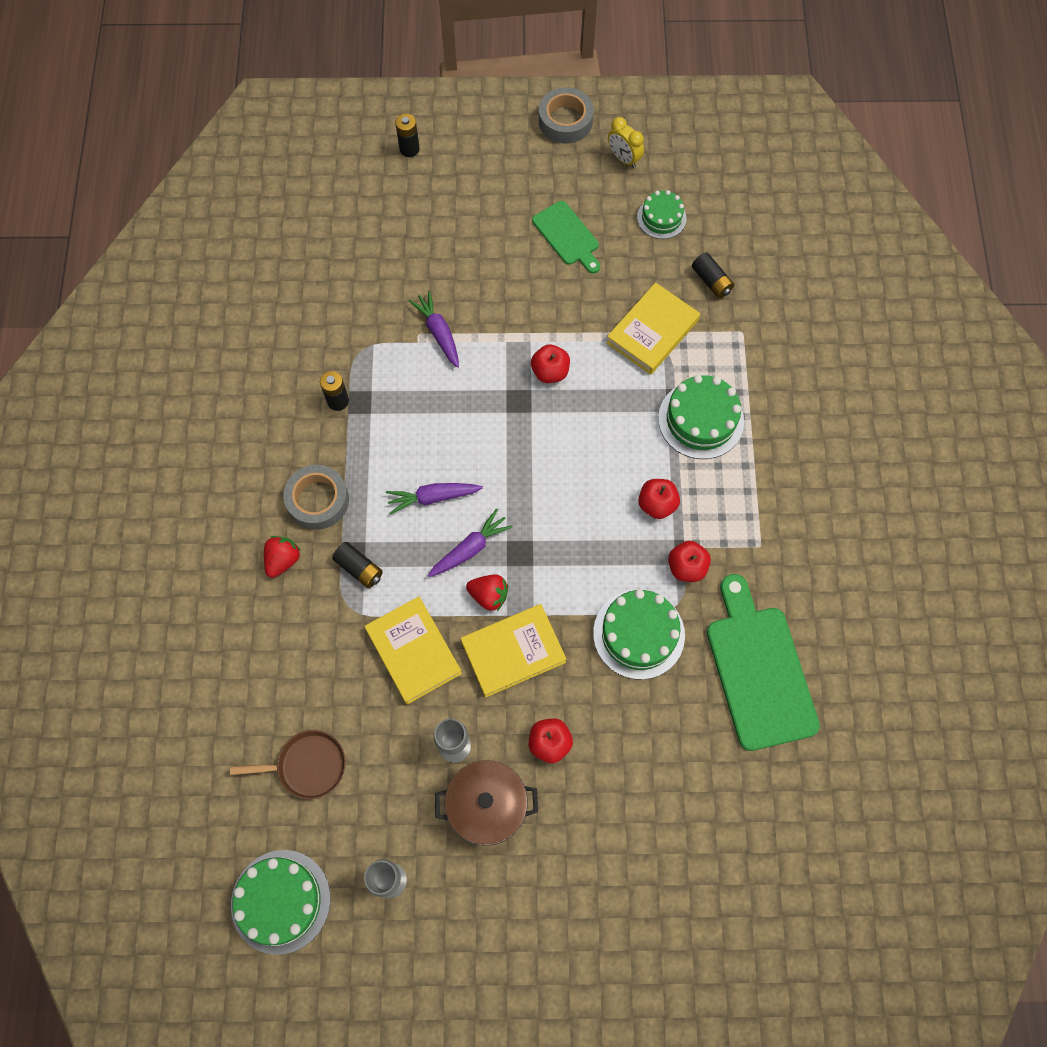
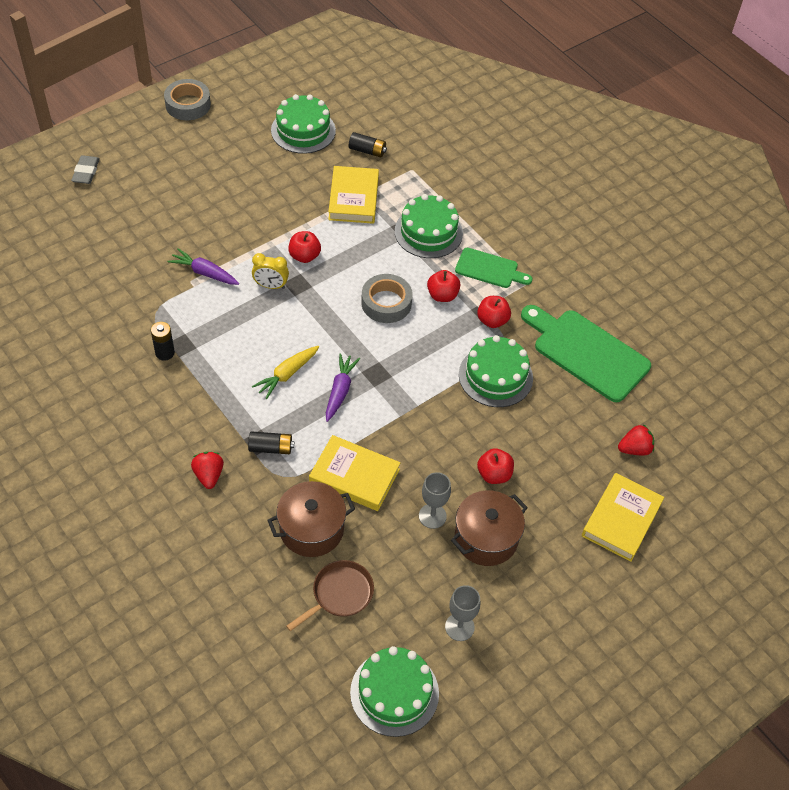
camera: 40 degrees left, 15 degrees down
(318, 500) = (203, 423): grey tape -> grey tape (386, 303)
(332, 681) = (311, 529): none -> brown pot
(409, 149) = (86, 172): black battery -> grey eraser
(432, 497) = (286, 375): purple carrot -> yellow carrot
(489, 595) = (377, 411): red strawberry -> red strawberry (634, 449)
(513, 652) = (423, 435): yellow book -> yellow book (621, 519)
(567, 236) = (247, 171): green cutting board -> green cutting board (489, 269)
(623, 158) = (248, 108): yellow clock -> yellow clock (271, 286)
(661, 218) = (303, 130): green cake -> green cake, size x1.62

